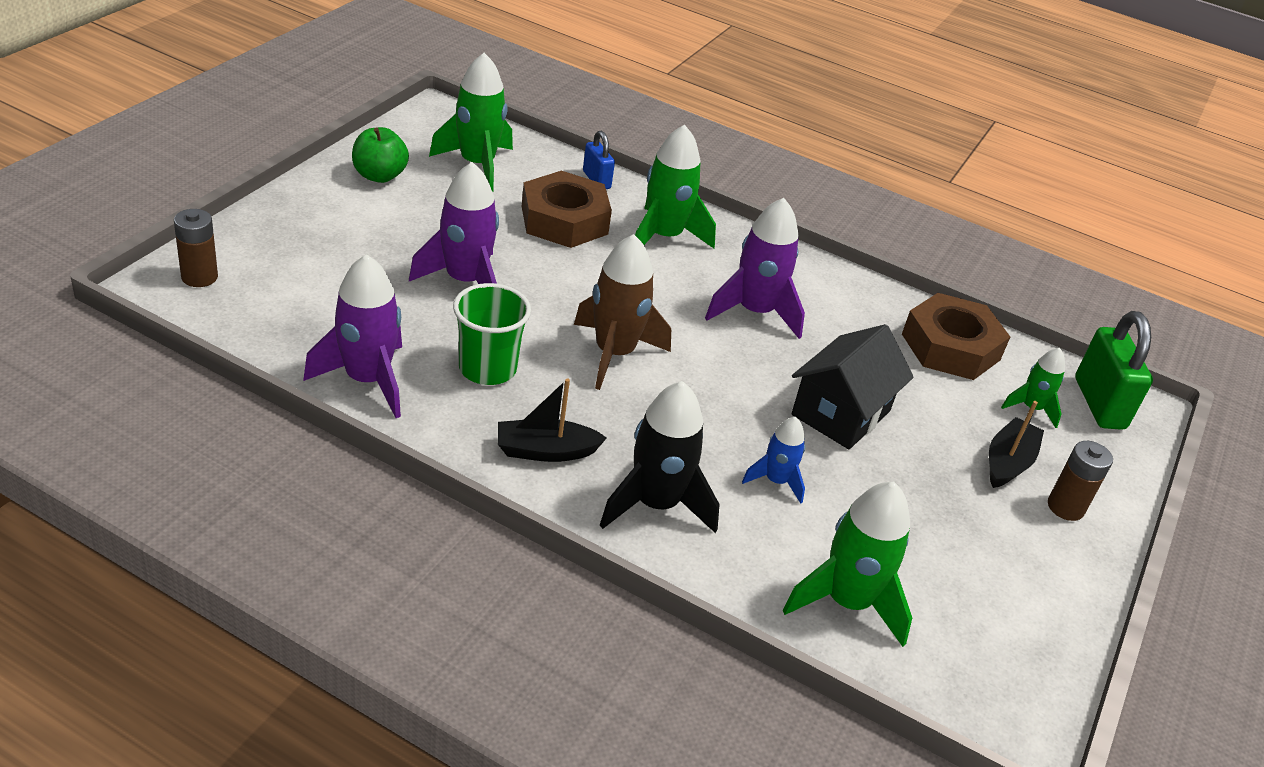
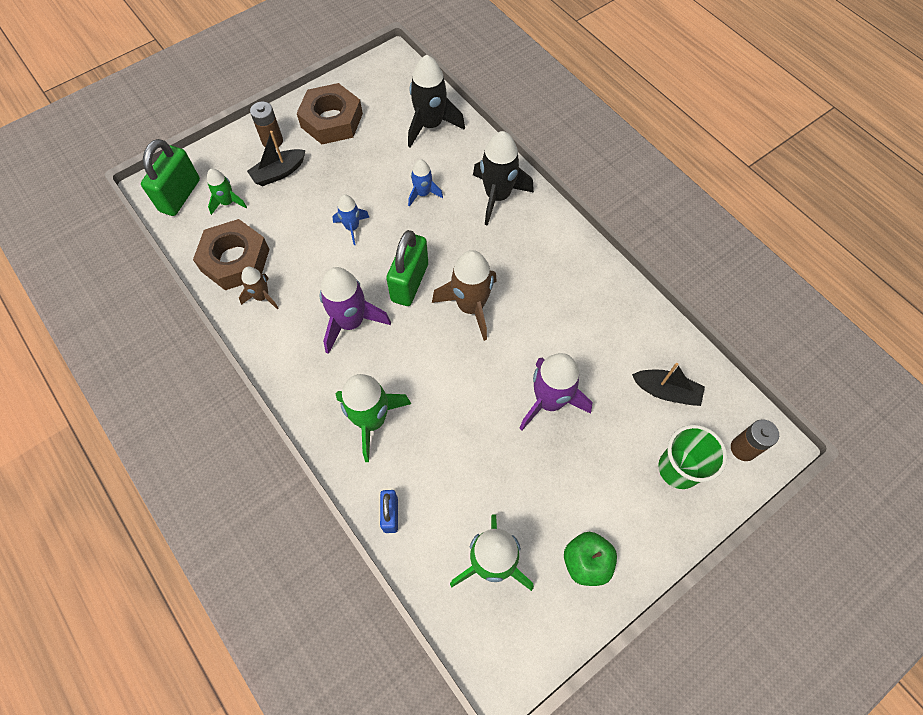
camera: 150 degrees left, 25 degrees up
(367, 380) = (637, 320): purple rocket -> none
(487, 369) = (559, 312): green cup -> green cup (678, 468)
(545, 451) = (544, 243): black boat -> black boat (666, 391)
(564, 220) = (444, 460): brown nut -> brown nut (331, 120)
(713, 364) = (409, 282): none -> green padlock
(840, 413) = (352, 227): black house -> blue rocket
(847, 602) = (430, 125): green rocket -> black rocket
(881, 317) = (262, 297): none -> brown rocket

